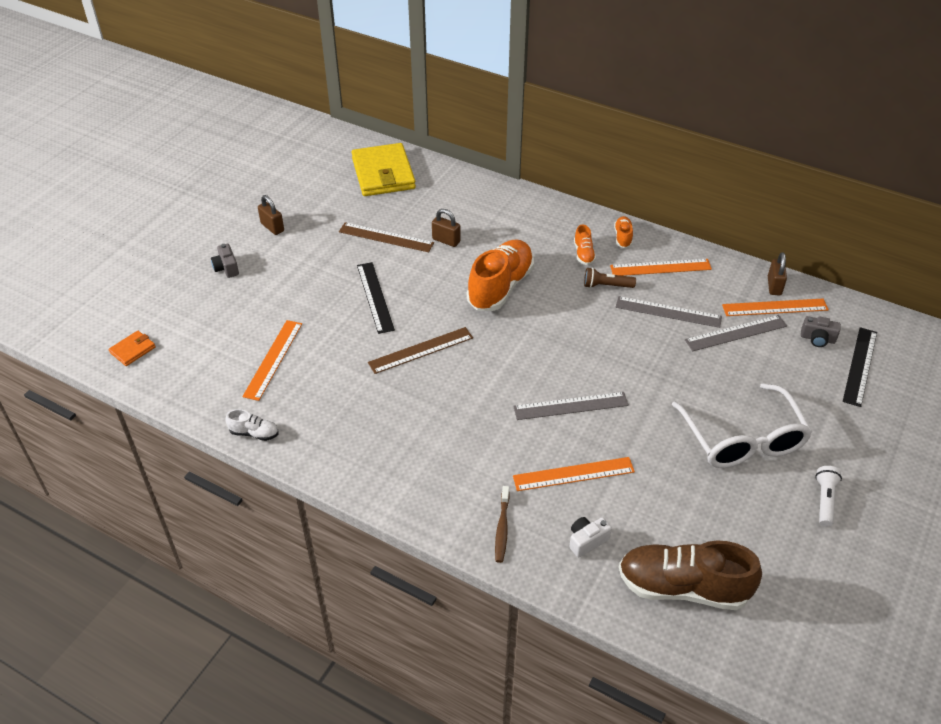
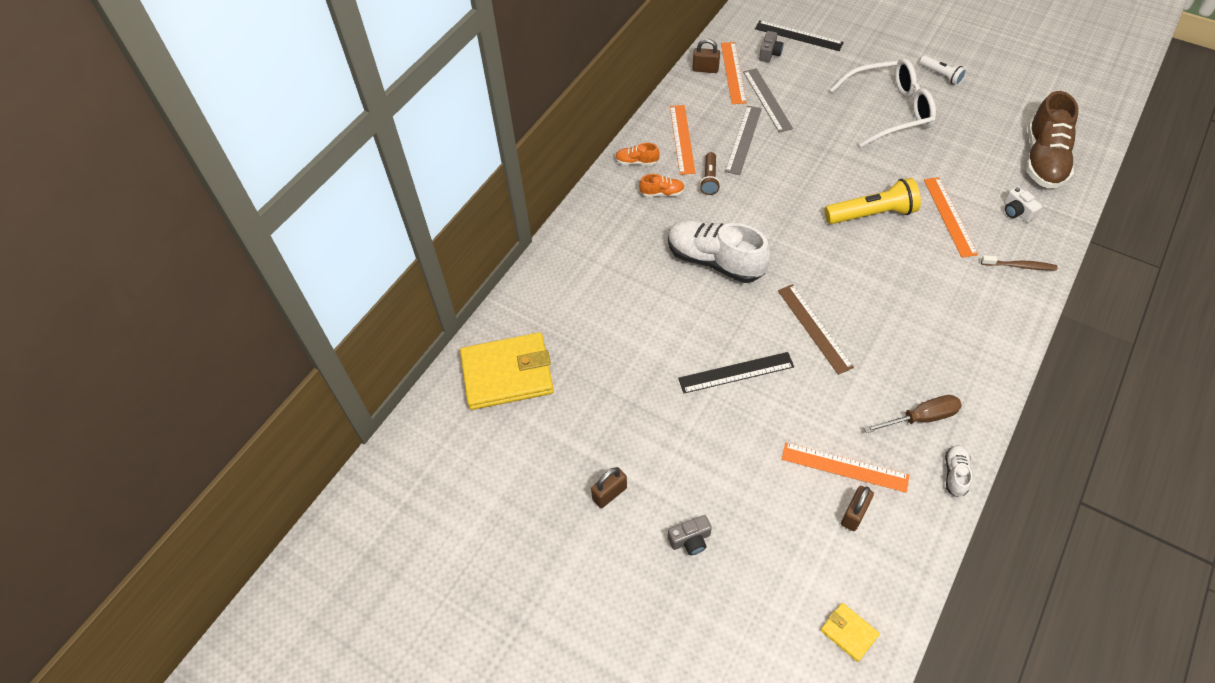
camera: 85 degrees left, 10 degrees up
(133, 350) = (849, 632): orange wallet -> yellow wallet
(315, 416) = (921, 418): none -> brown screwdriver
(386, 237) = (632, 366): brown ruler -> none
(446, 240) = (639, 308): brown padlock -> brown padlock (854, 514)
(500, 287) = (715, 261): orange shoe -> white shoe
(571, 406) = (871, 214): grey ruler -> yellow flashlight
(824, 500) = (941, 75): white flashlight -> white flashlight turned 150 degrees counterclockwise

